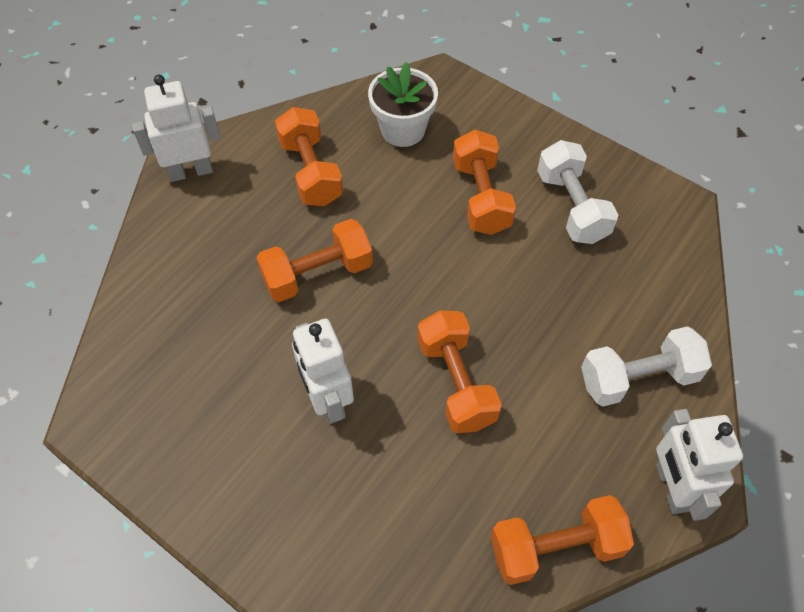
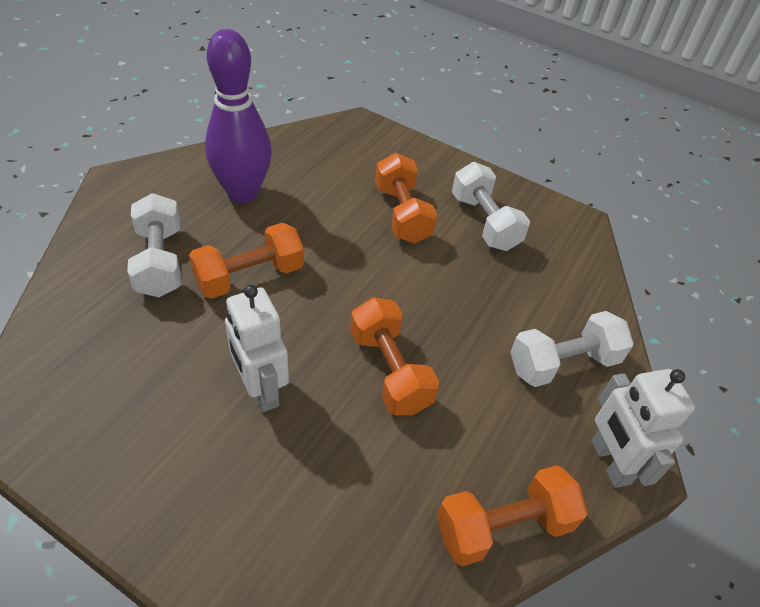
camera: 10 degrees left, 10 degrees down
(190, 171) = (126, 191): white robot -> none
(227, 256) = (160, 261): none -> white dumbbell
(310, 172) = (243, 193): orange dumbbell -> purple bowling pin
(403, 130) = (328, 162): white flower pot -> none

